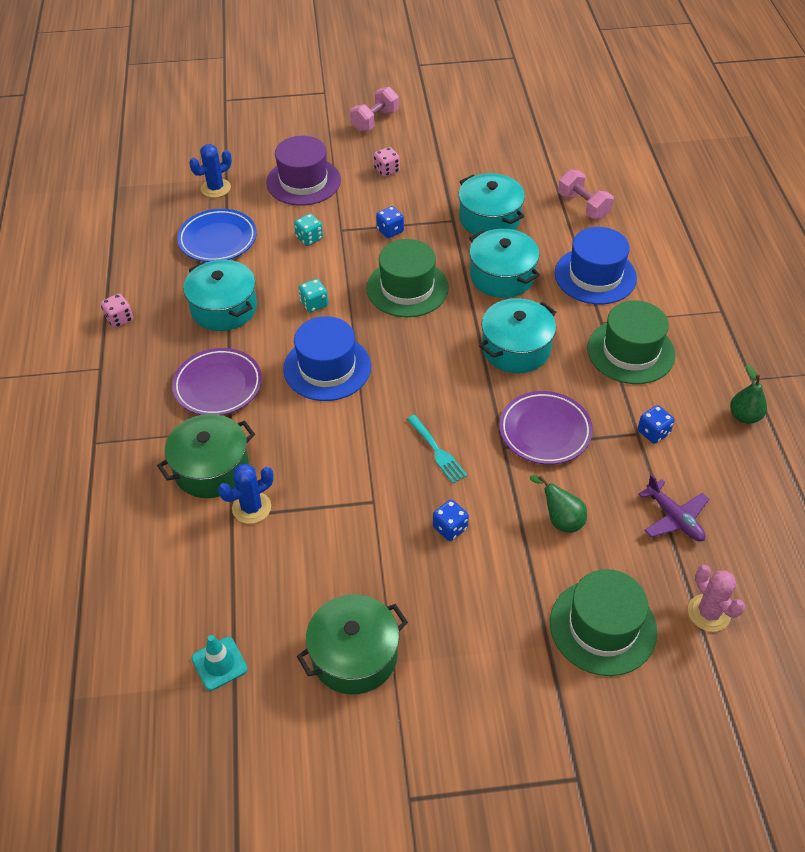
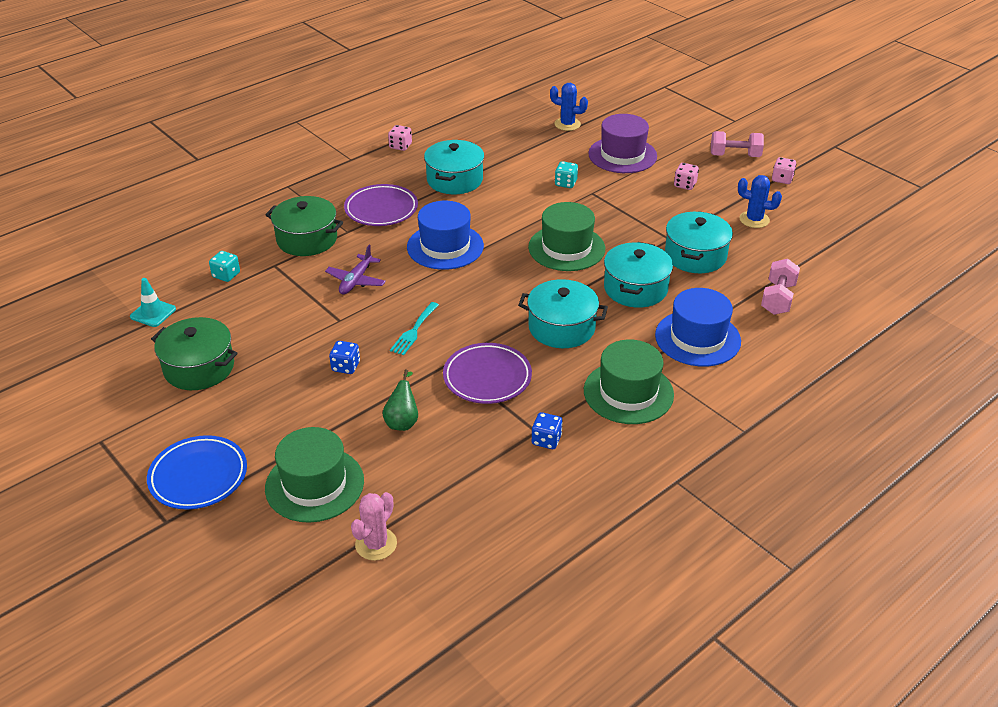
camera: 55 degrees right, 10 degrees down
(218, 239) = (517, 148): blue plate -> blue plate (198, 476)
(251, 507) = (288, 270): blue cactus -> blue cactus (754, 220)
(314, 304) = (501, 214): turquoise dice -> turquoise dice (226, 275)
(390, 231) = (619, 214): blue dice -> none
(434, 116) = (782, 179): none -> pink dice
(674, 518) = (461, 487): purple plane -> purple plane (356, 281)
(744, 416) = (623, 492): green pear -> none

